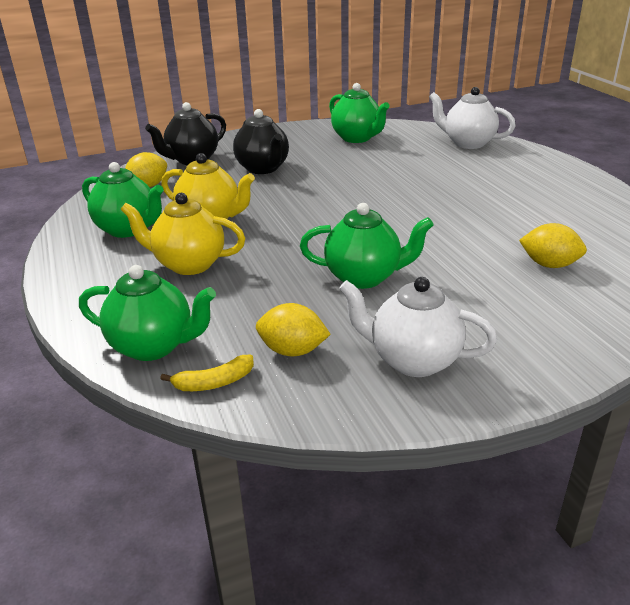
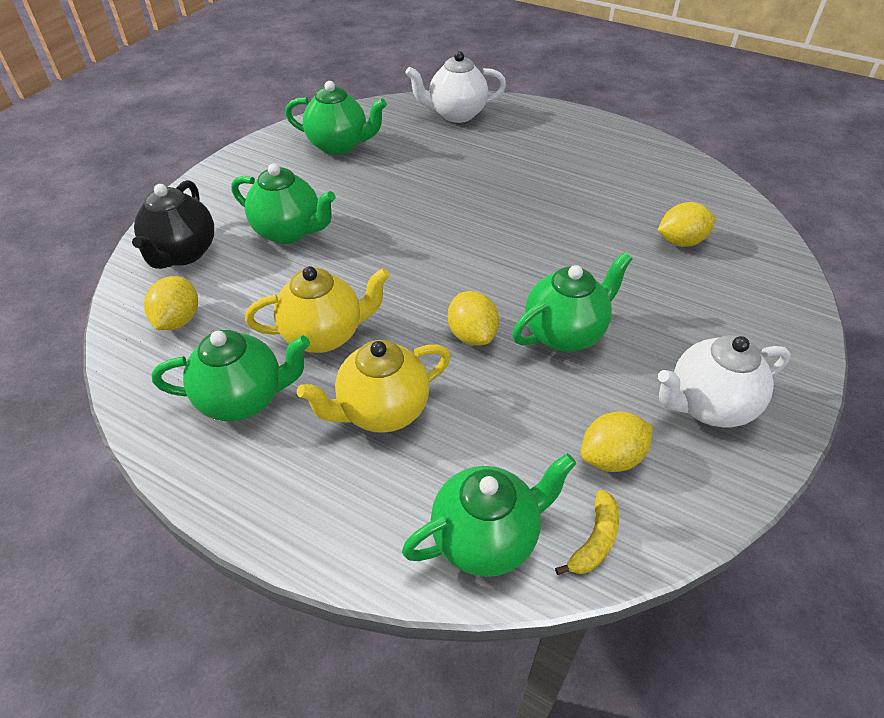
camera: 40 degrees left, 15 degrees up
(263, 168) = (289, 232): black teapot -> green teapot
(298, 253) = (472, 335): none -> yellow lemon

